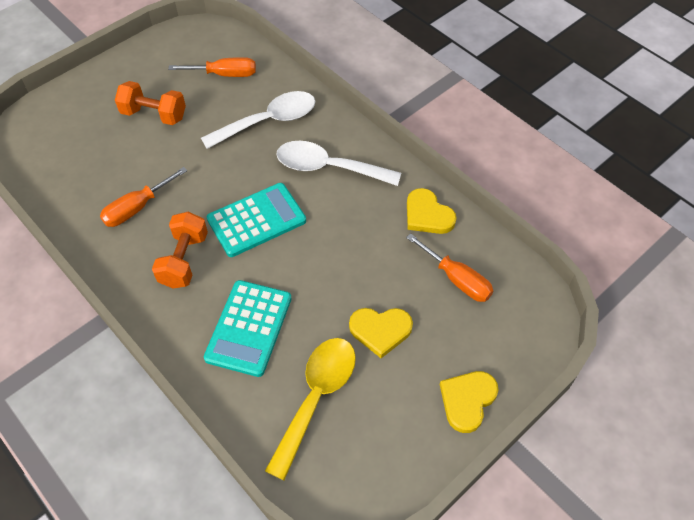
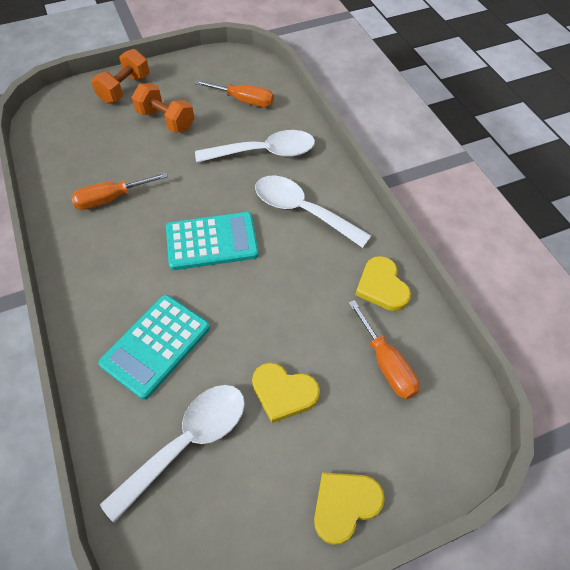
camera: 20 degrees right, 0 degrees up
(184, 260) = (128, 259): orange dumbbell -> orange dumbbell (125, 89)
(316, 398) = (187, 443): yellow spoon -> white spoon

